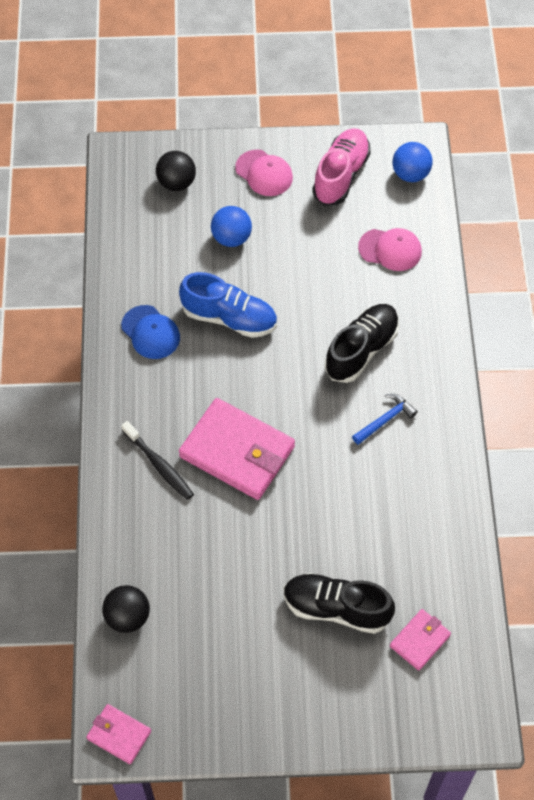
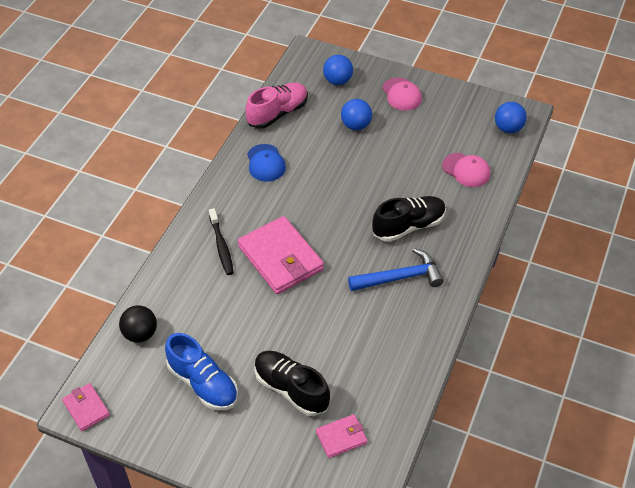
camera: 25 degrees right, 10 degrees down
(176, 183) = (337, 81): black ball -> blue ball
(229, 318) = (325, 173): blue shoe -> blue shoe (203, 383)
(341, 175) = (456, 113): pink shoe -> pink shoe (277, 113)
(385, 420) = (400, 277): blue hammer -> blue hammer, size x1.63

